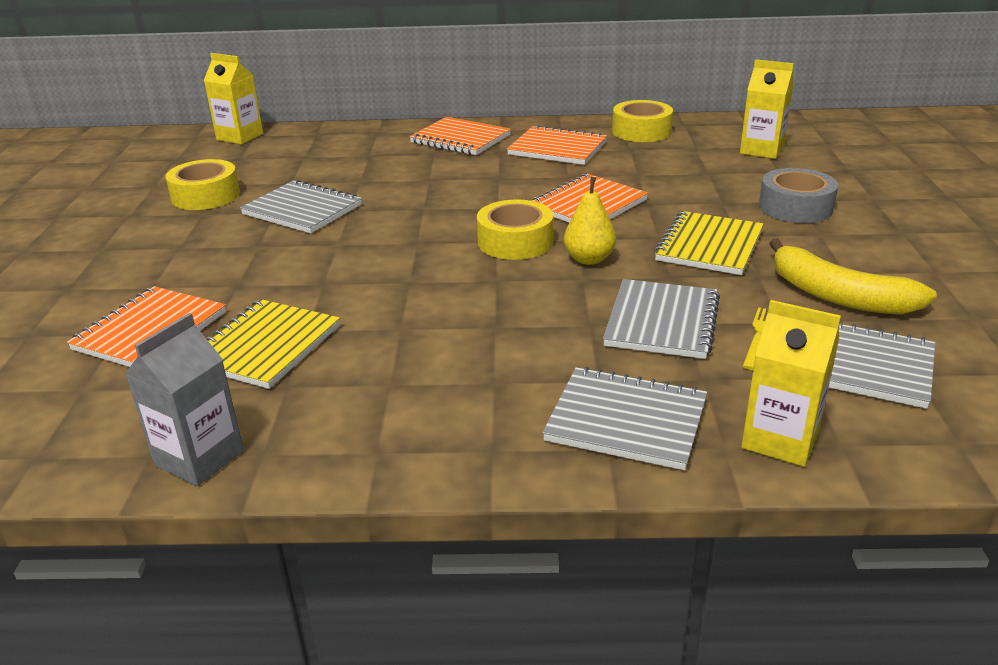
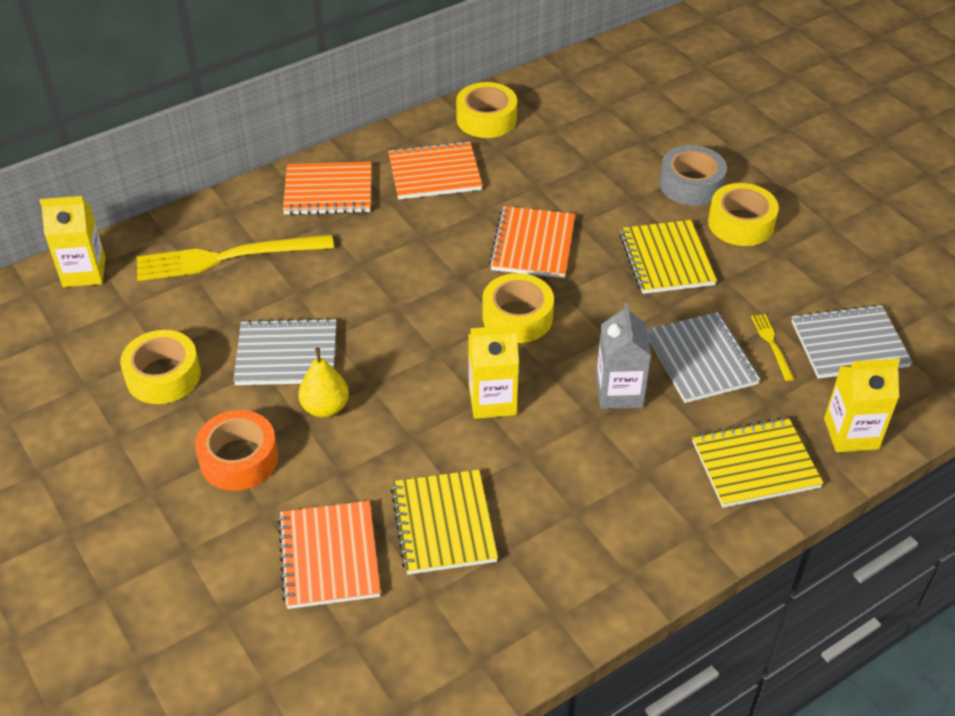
camera: 35 degrees left, 15 degrees up
(182, 252) = (239, 459): none -> orange tape
(199, 458) = (518, 644): grey carton -> grey carton (619, 392)
(339, 153) = (227, 258): none -> yellow fork
(589, 259) = (593, 313): yellow pear -> yellow pear (325, 408)
(626, 421) = (755, 464): grey notebook -> yellow notebook
(761, 150) = (609, 113): yellow carton -> yellow carton (492, 401)
(822, 244) = (741, 223): none -> yellow tape
(837, 296) = (790, 279): yellow banana -> none

